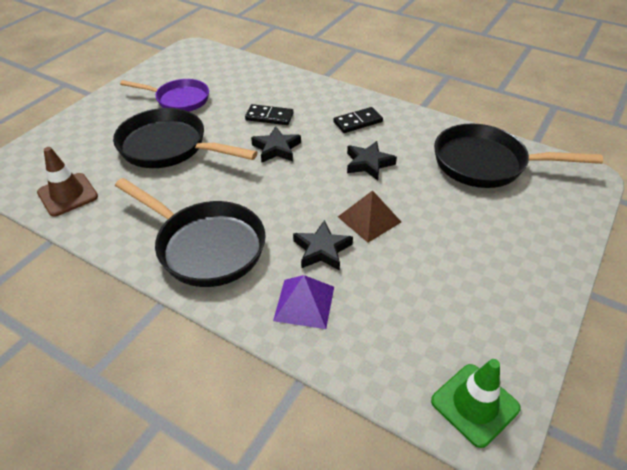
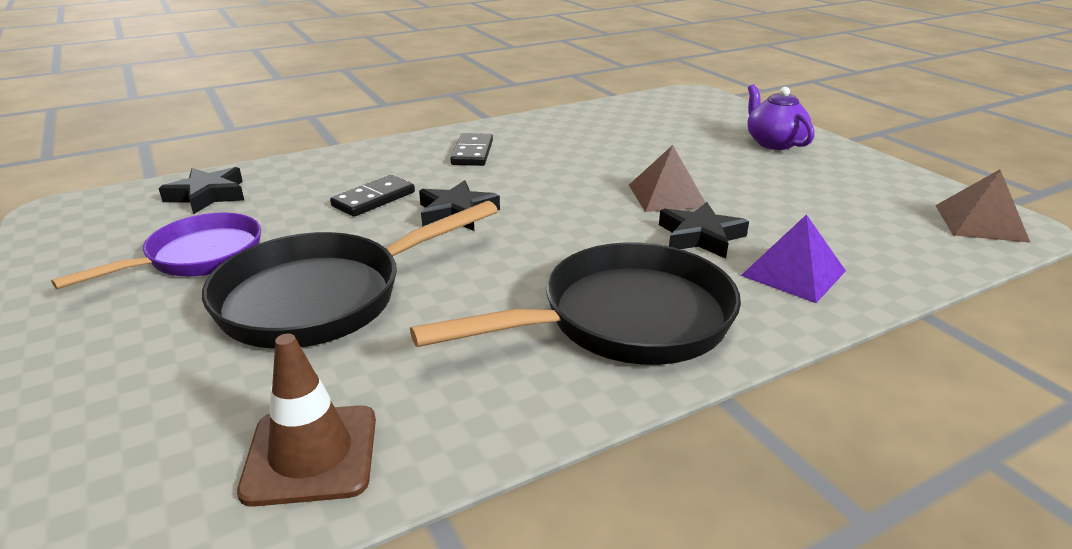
camera: 60 degrees left, 15 degrees down
(368, 163) = (563, 169): black star -> black star (207, 195)
(475, 404) = (980, 223): green traffic cone -> brown pyramid
(486, 164) = (631, 120): black pan -> none
(524, 249) = (774, 143): none -> purple teapot

